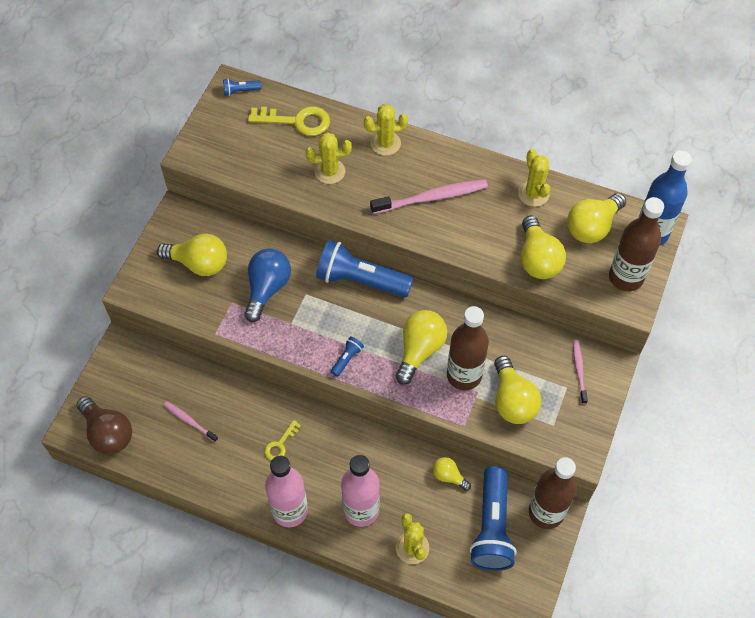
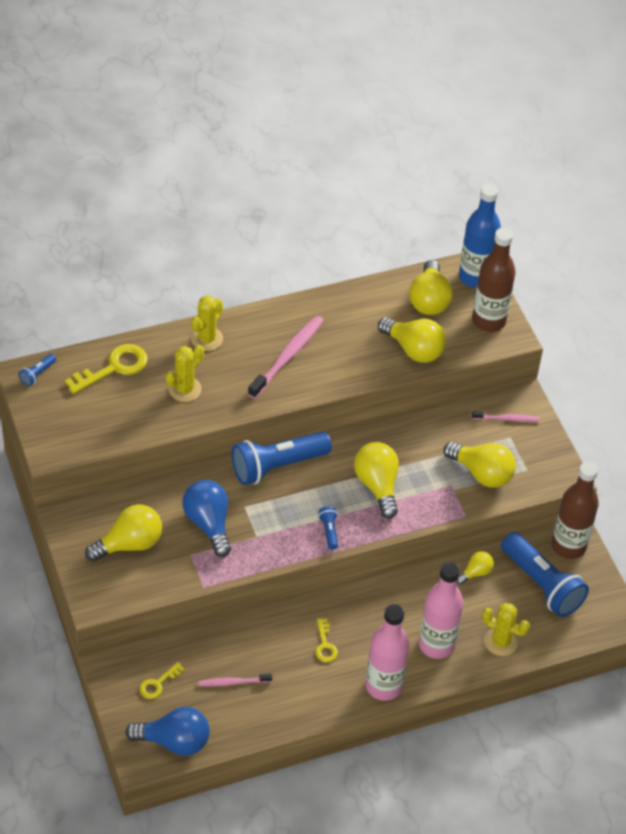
camera: 45 degrees left, 10 degrees down
(108, 433) = (174, 741): brown light bulb -> blue light bulb
(140, 382) = (158, 684): none -> yellow key
(448, 476) = (475, 573): yellow light bulb -> yellow light bulb turned 150 degrees clockwise
(464, 375) = (429, 480): brown bottle -> none
(533, 194) = (362, 304): yellow cactus -> none
(579, 370) = (507, 419): pink toothbrush -> pink toothbrush turned 135 degrees clockwise

